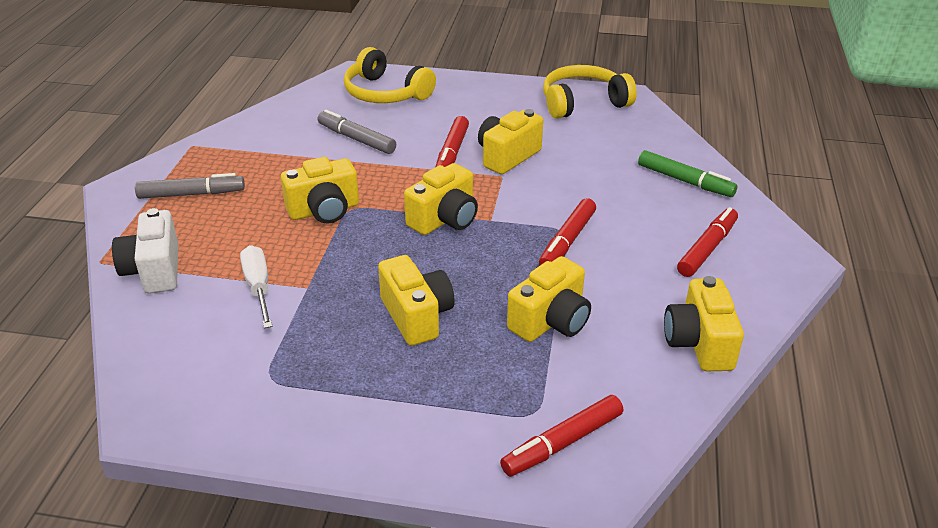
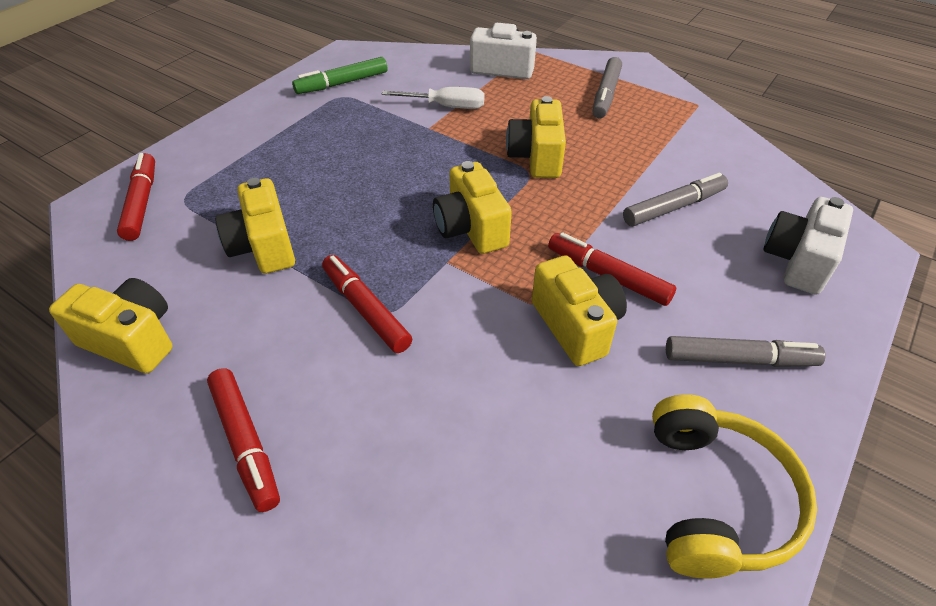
camera: 115 degrees right, 10 degrees up
(385, 93) = (798, 261): yellow headphones -> white camera
(416, 316) = (343, 172): yellow camera -> none
(488, 104) = (739, 360): none -> grey marker
(685, 181) = (402, 516): green marker -> green marker (342, 83)

